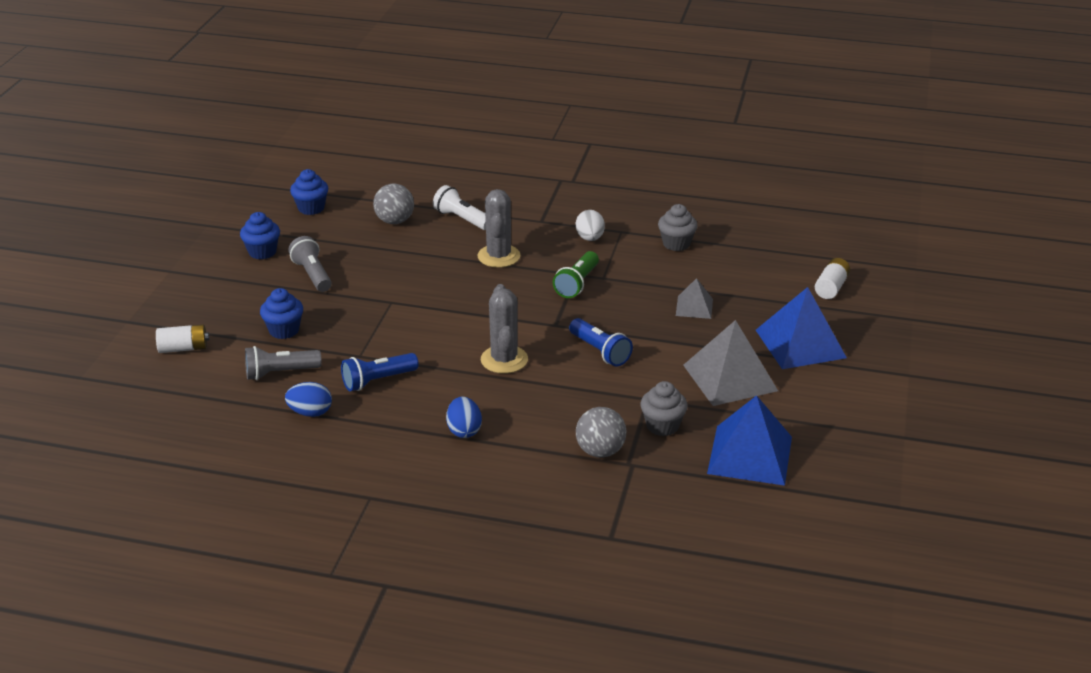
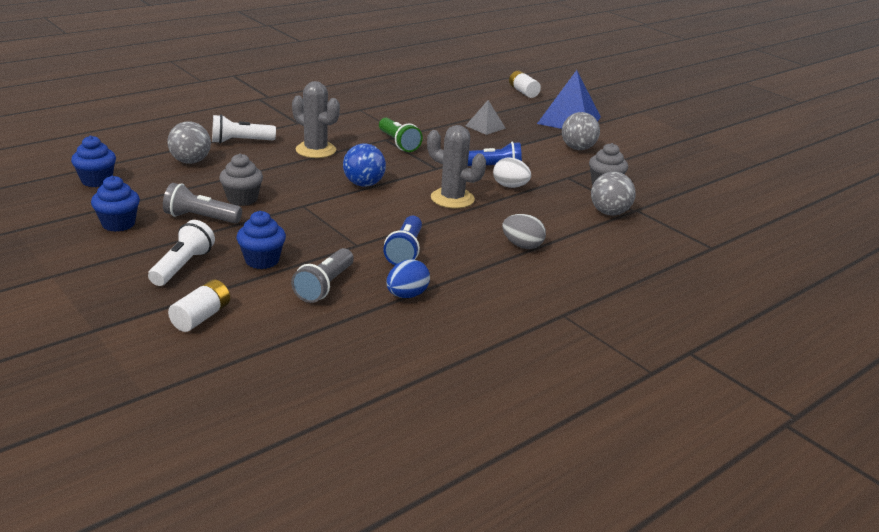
camera: 55 degrees left, 5 degrees down
(238, 306) = (183, 266): none -> white flashlight
(464, 430) = (522, 245): blue egg -> grey egg
(468, 308) = (364, 184): none -> blue ball
(590, 238) = (350, 119): white egg -> white egg (510, 186)
(676, 244) = (405, 103): grey cupcake -> grey cupcake (242, 199)
(730, 377) = (578, 148): grey pyramid -> grey ball
(750, 455) = (667, 175): blue pyramid -> none

